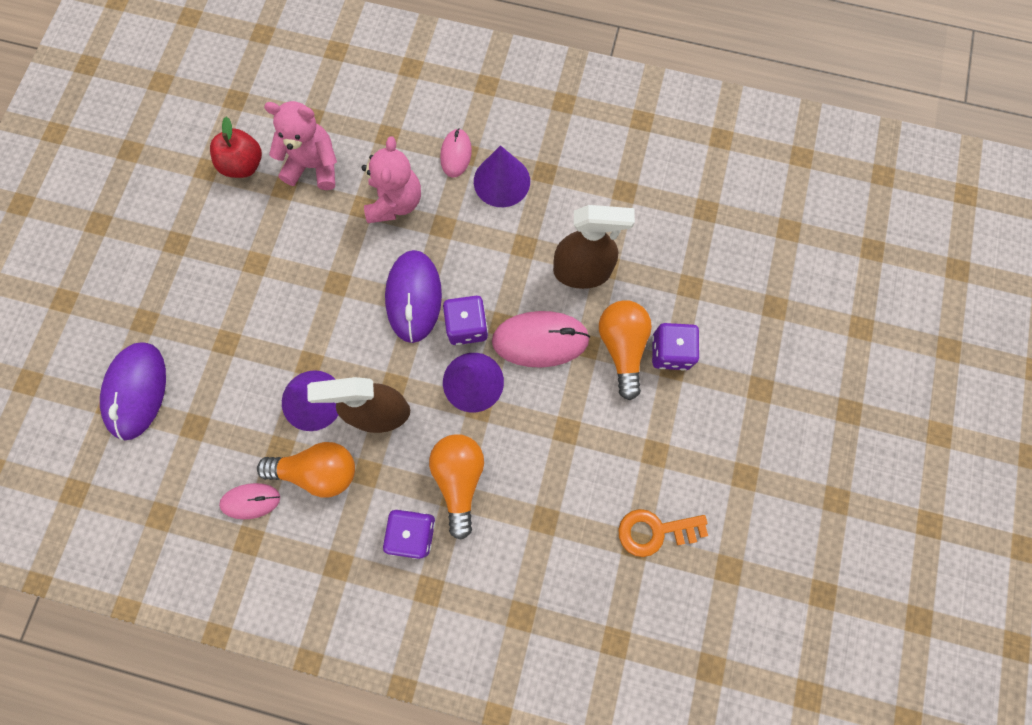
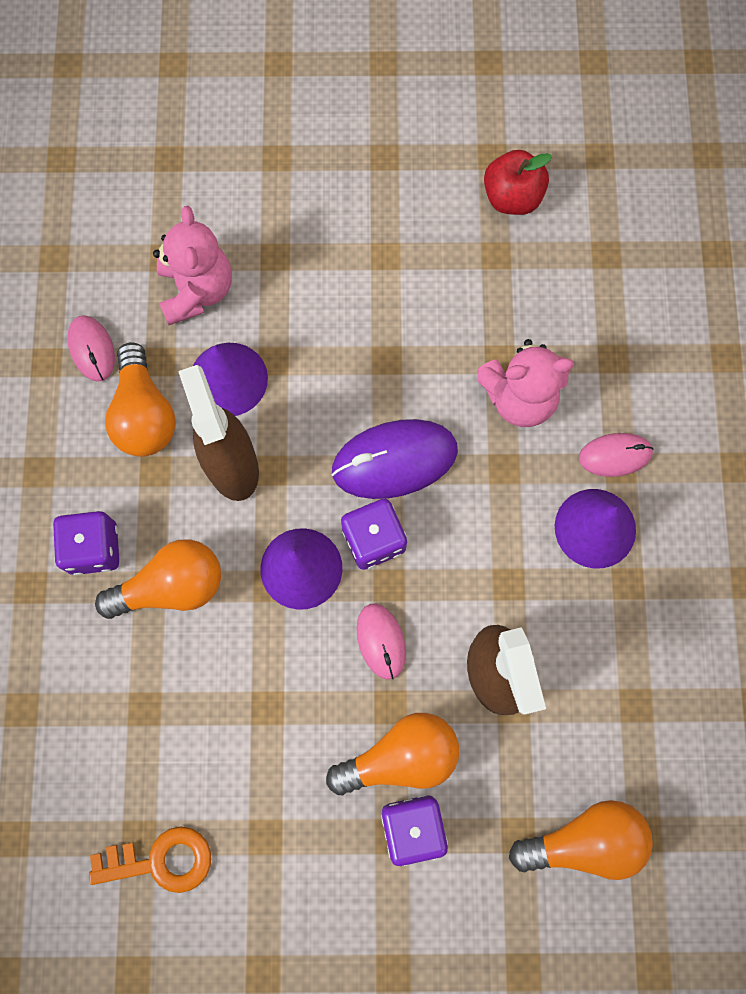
camera: 75 degrees right, 0 degrees up
(137, 391) = (191, 181): purple mouse -> none
(314, 166) = (538, 281): pink teddy bear -> pink teddy bear (197, 290)
(540, 340) = (381, 641): pink mouse -> pink mouse, size x0.58
(655, 531) = (161, 860): orange key -> orange key turned 105 degrees clockwise
(702, 247) = (584, 840): none -> orange light bulb

